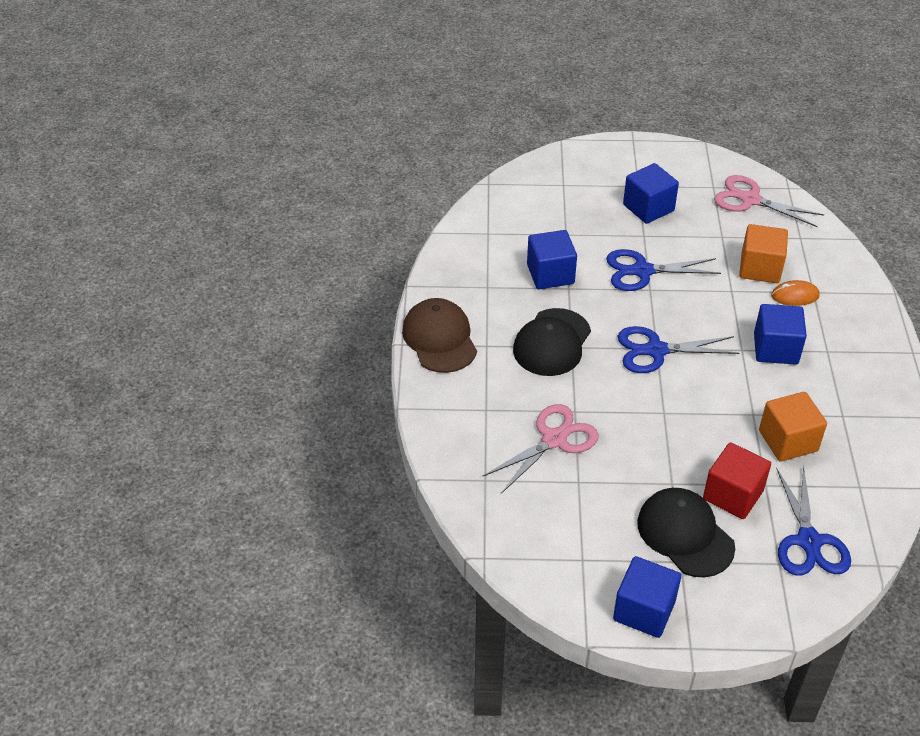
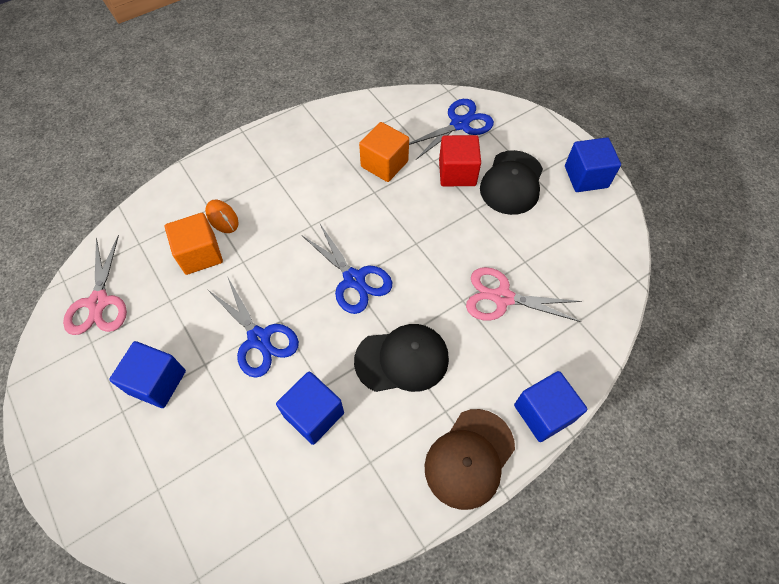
camera: 125 degrees left, 15 degrees up
(775, 349) = (295, 206): blue cube -> blue cube (543, 413)

